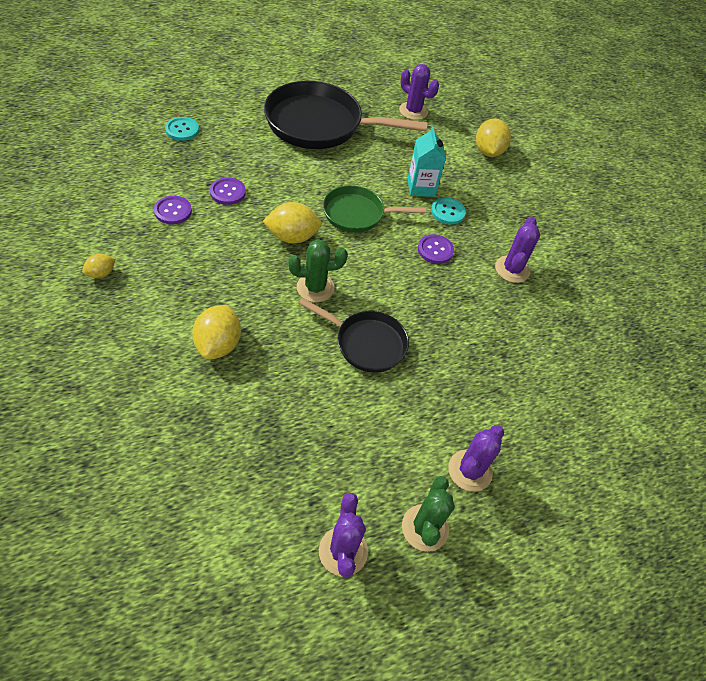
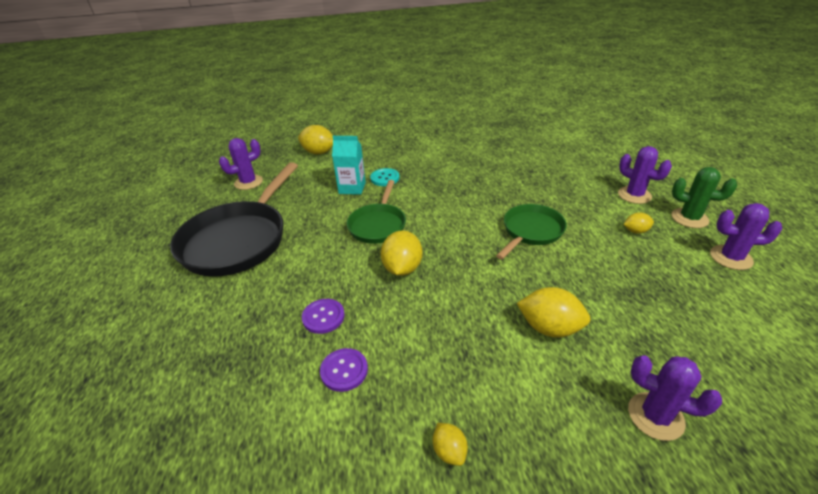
camera: 70 degrees left, 15 degrees down
(182, 130) = (186, 362): turquoise button -> none
(315, 287) = (470, 256): green cactus -> none
(366, 343) = (531, 231): black pan -> green pan
(384, 453) = (635, 231): none -> yellow lemon
(435, 250) = (427, 188): purple button -> none
(512, 269) = (449, 158): purple cactus -> purple cactus (655, 416)

